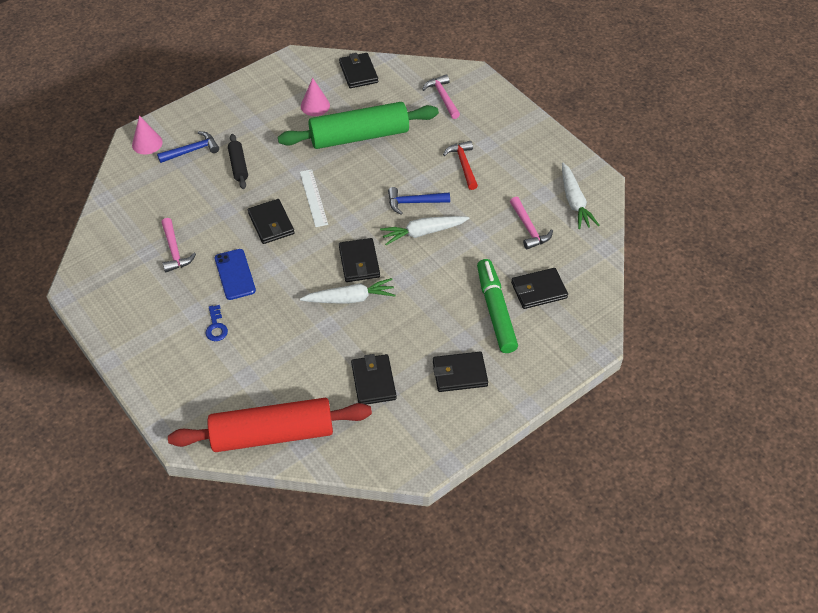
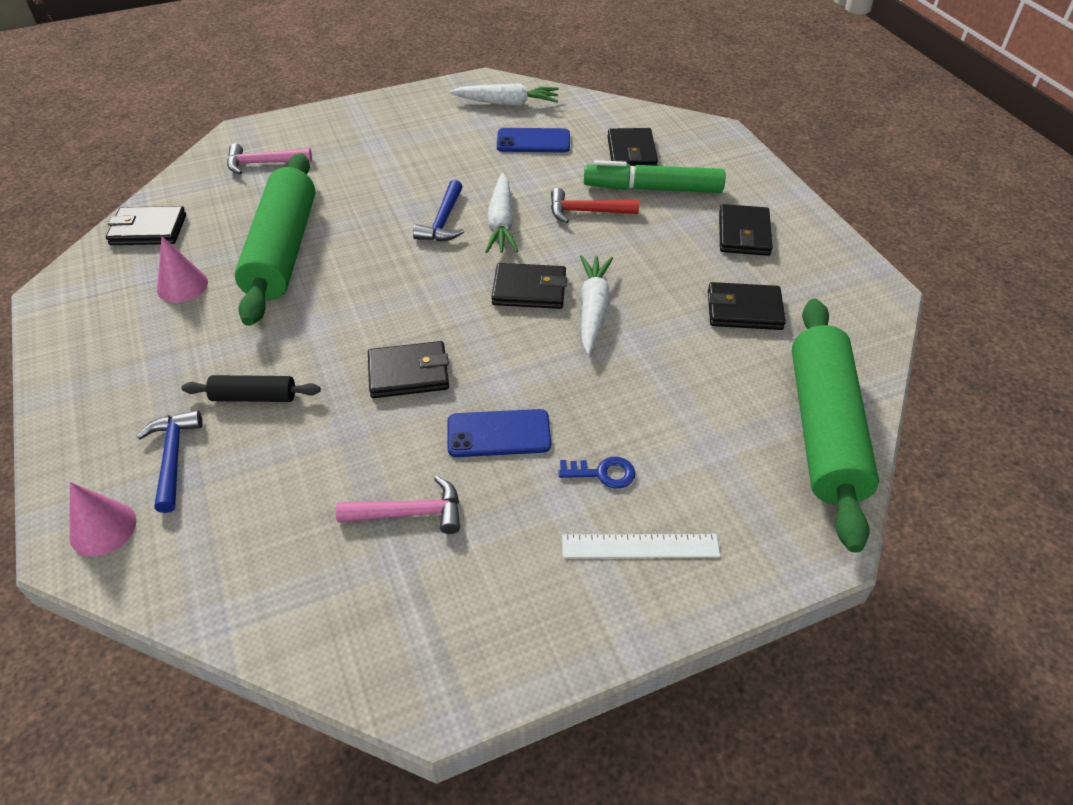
camera: 75 degrees left, 5 degrees down
(273, 434) = (824, 429): red rolling pin -> green rolling pin
(313, 198) = (380, 317): white ruler -> white ruler (640, 546)
(463, 164) = (399, 169): red hammer -> red hammer (587, 211)
(528, 228) = (533, 141): pink hammer -> blue phone

